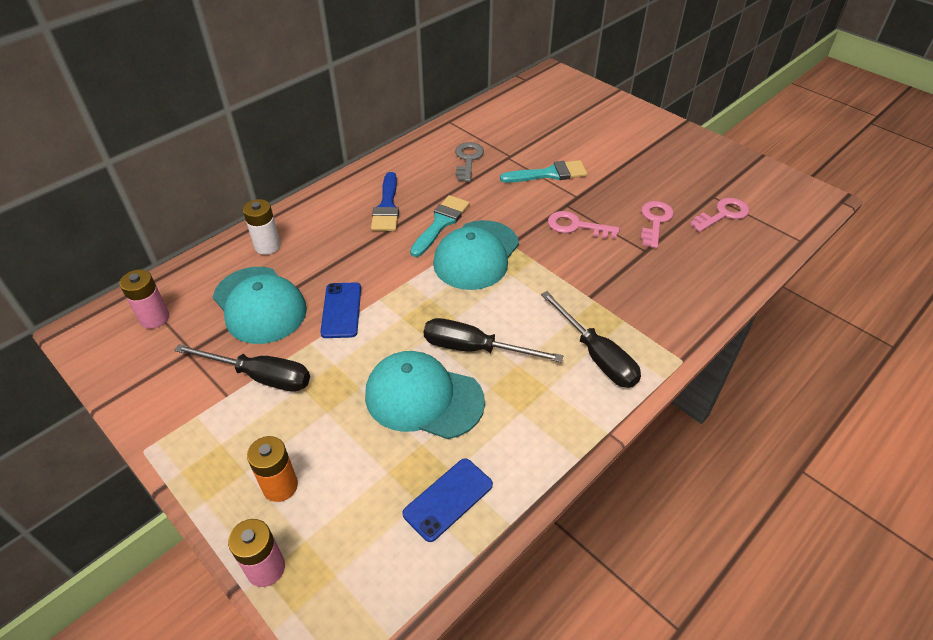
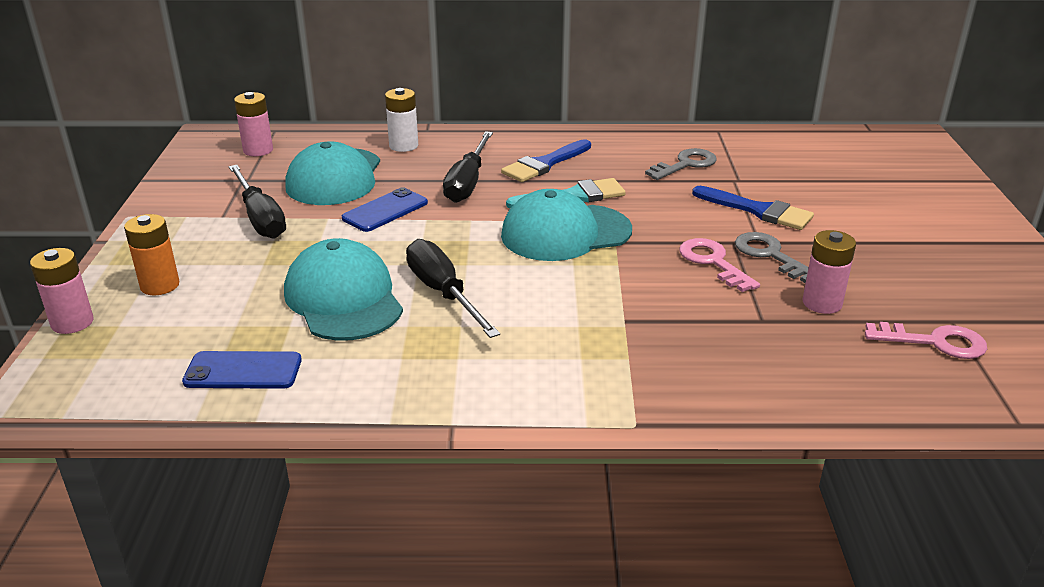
camera: 45 degrees right, 15 degrees down
(549, 174) = (758, 210): turquoise brush -> blue brush
(594, 203) = (770, 255): none -> grey key
(596, 355) = (547, 365): black screwdriver -> black screwdriver (467, 182)
(655, 221) = (822, 303): pink key -> pink battery

